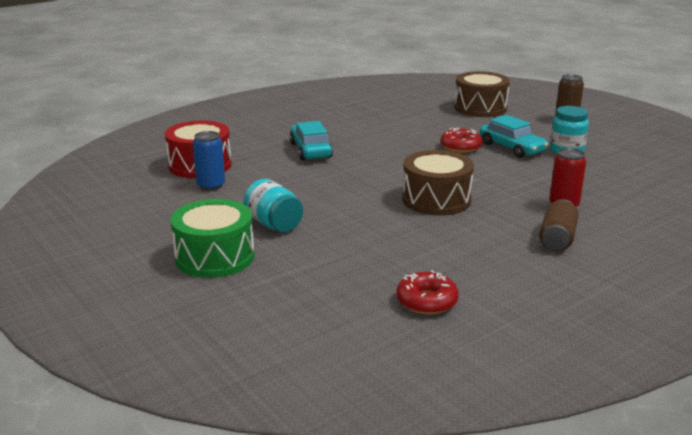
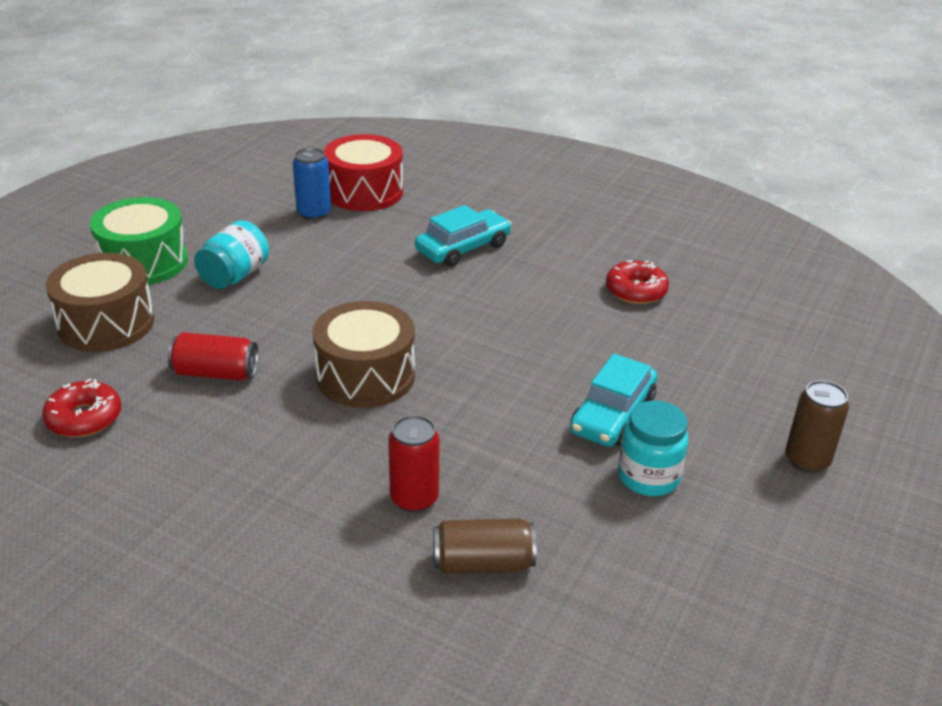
camera: 65 degrees right, 10 degrees up
(400, 246) = (215, 373): none -> red can
(461, 147) = (574, 364): red donut -> red donut (636, 291)
(480, 108) = (768, 355): brown drum -> brown drum (106, 323)
(557, 239) = (293, 504): brown can -> brown can (483, 563)

